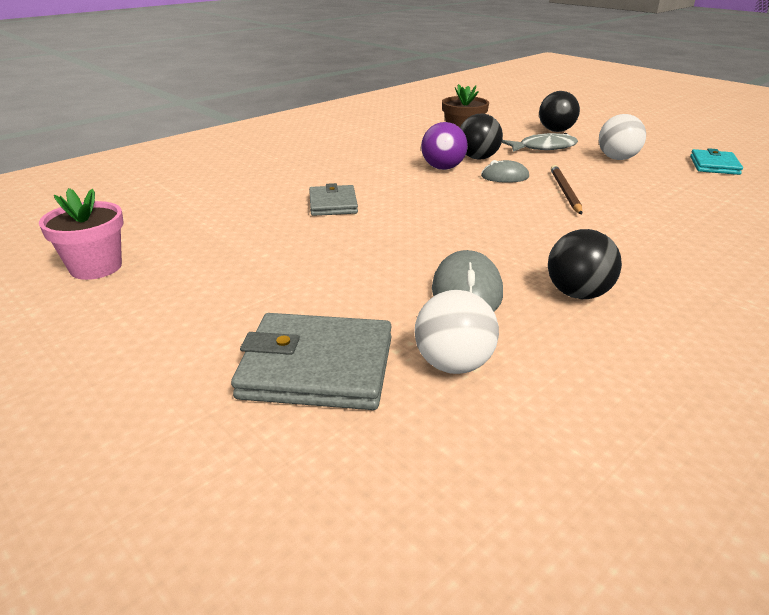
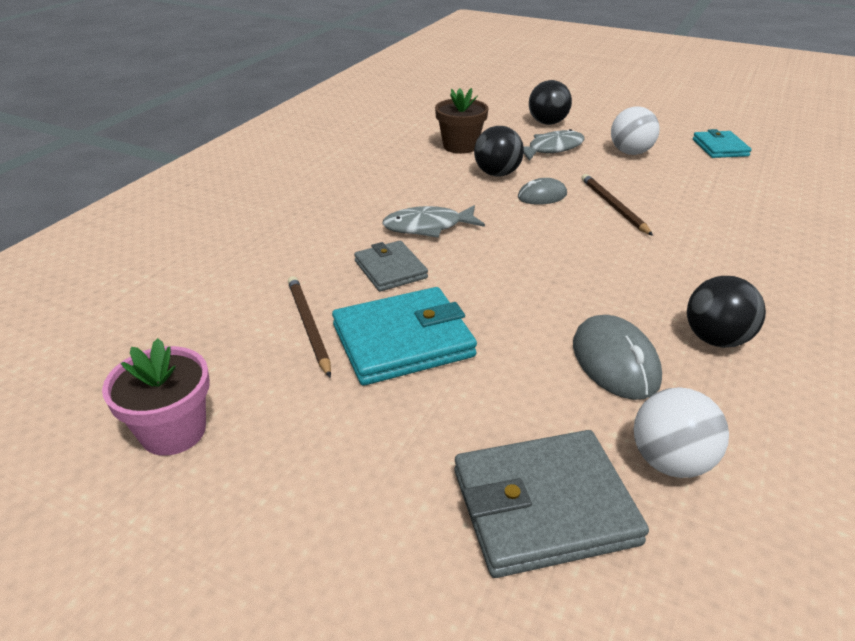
camera: 20 degrees left, 5 degrees up
(240, 227) = (308, 326): none -> brown pencil
(302, 247) = (403, 341): none -> turquoise wallet
(387, 183) = (428, 227): none -> grey fish
(443, 168) = (471, 194): purple ball -> none

